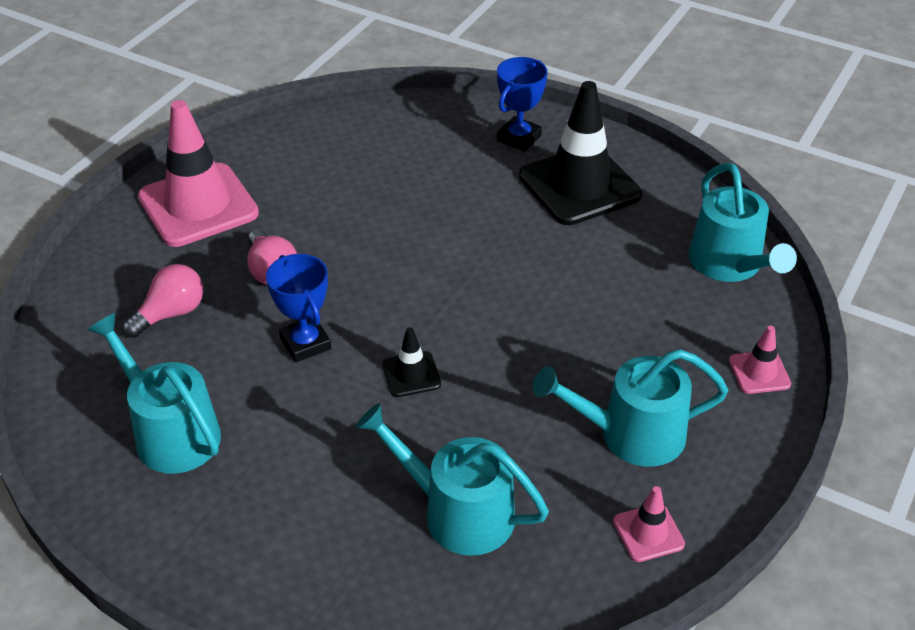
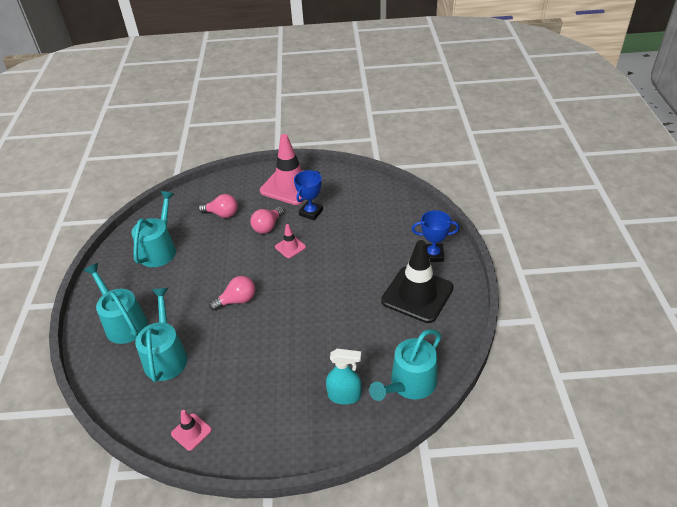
camera: 60 degrees right, 0 degrees up
(305, 343) = (232, 259): blue trophy -> blue trophy (311, 212)
(411, 374) = (237, 300): black traffic cone -> pink light bulb
(631, 434) = (251, 397): turquoise watering can -> turquoise watering can (123, 323)
(704, 333) = (344, 396): none -> turquoise spray bottle
(759, 372) = (332, 433): pink traffic cone -> pink traffic cone (290, 247)

